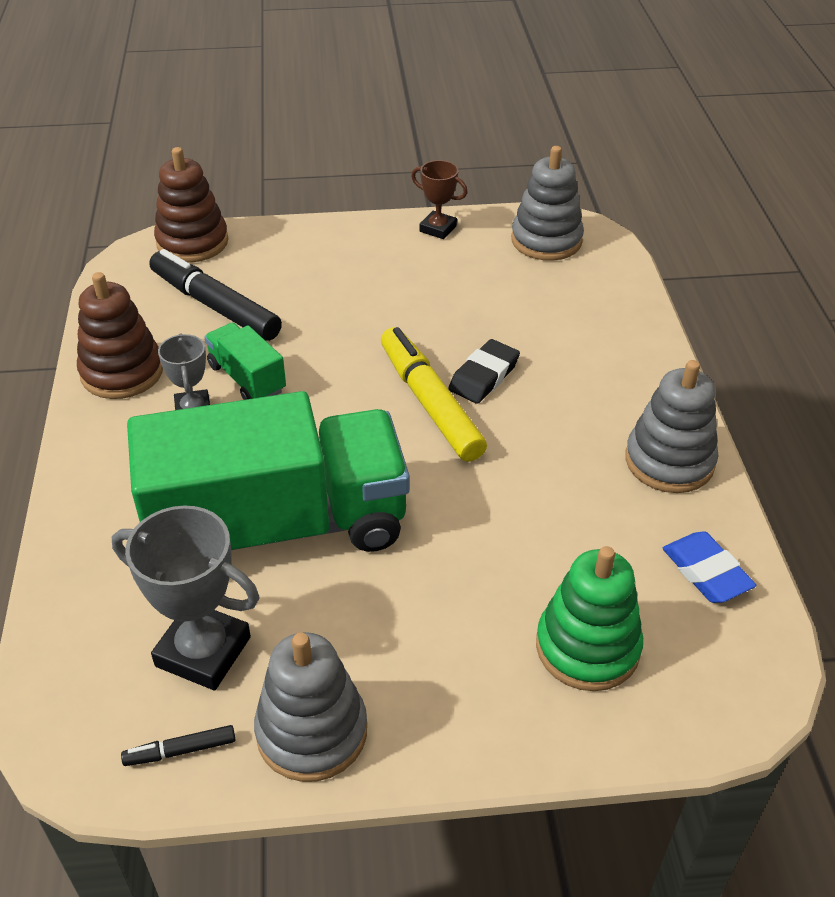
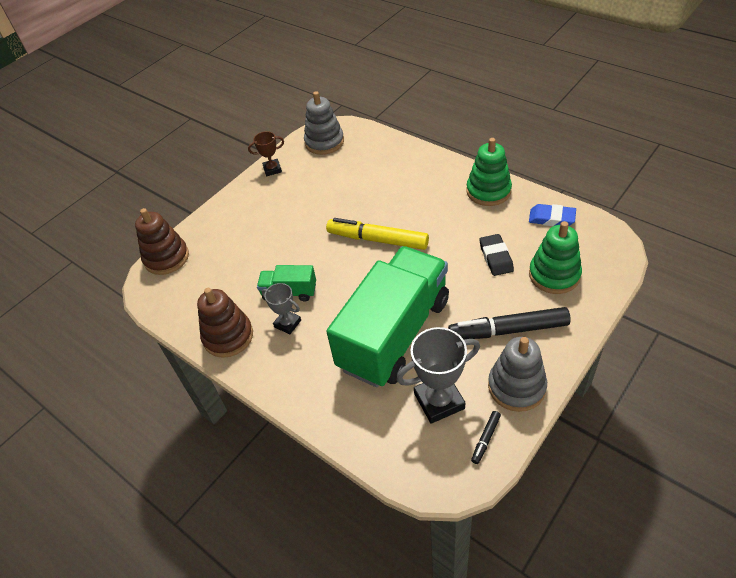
camera: 40 degrees left, 5 degrees up
(215, 306) = (224, 275): black marker -> black marker (508, 330)
(484, 376) = (382, 213): black eraser -> black eraser (496, 257)
(669, 461) = (488, 191): grey stacking toy -> green stacking toy

